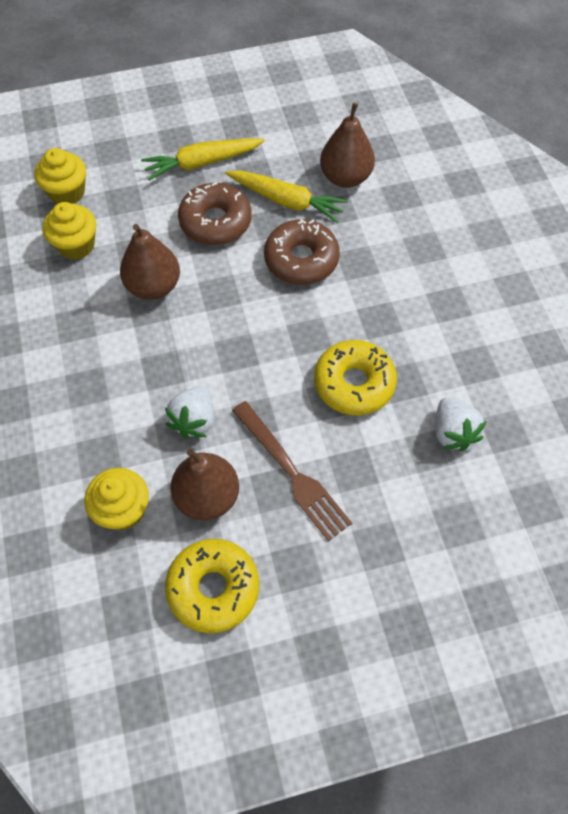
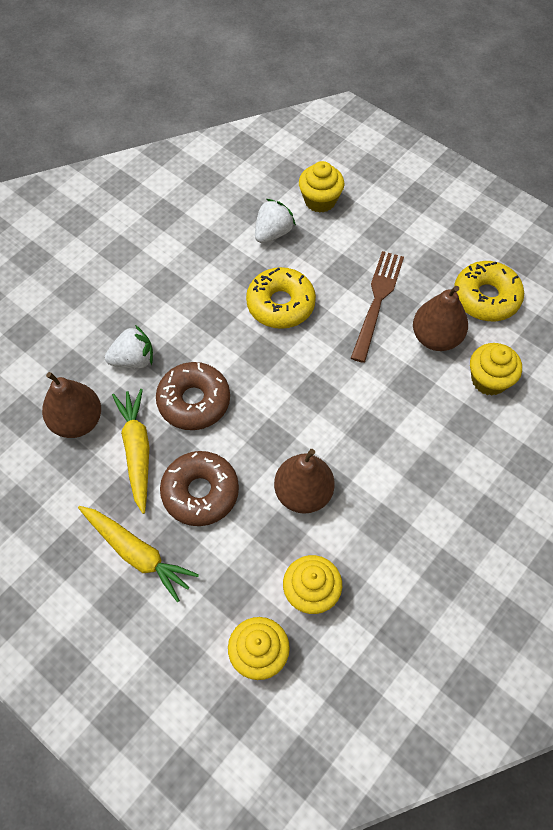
camera: 125 degrees left, 0 degrees up
(194, 420) = (391, 382): white strawberry -> white strawberry (133, 360)
(470, 510) = (320, 200): none -> yellow cupcake

